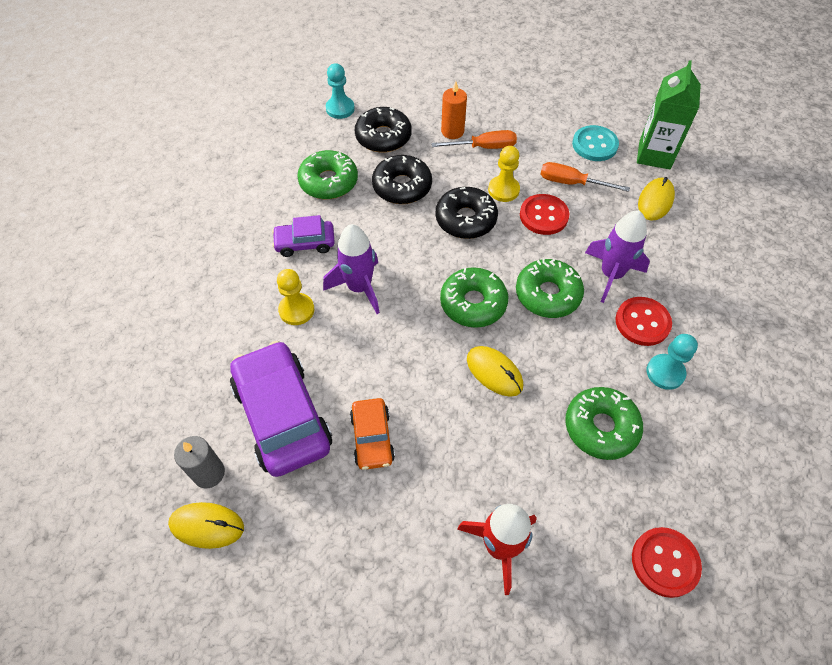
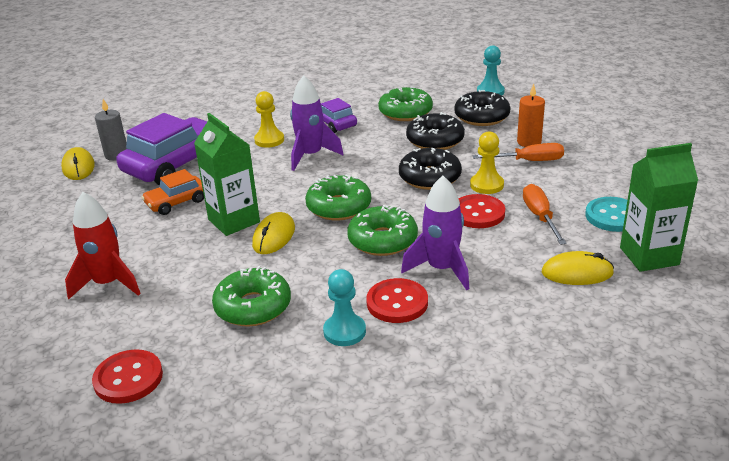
camera: 65 degrees right, 25 degrees down
(445, 396) = (234, 221): none -> green carton
(483, 147) = (528, 161): orange screwdriver -> orange screwdriver turned 60 degrees counterclockwise

